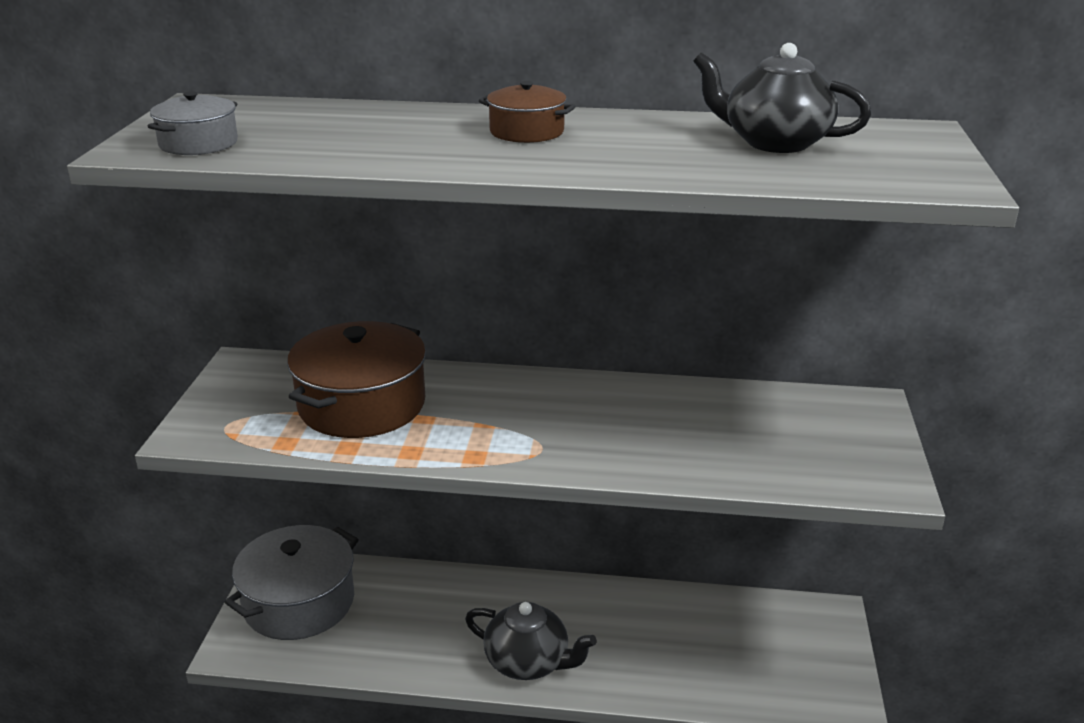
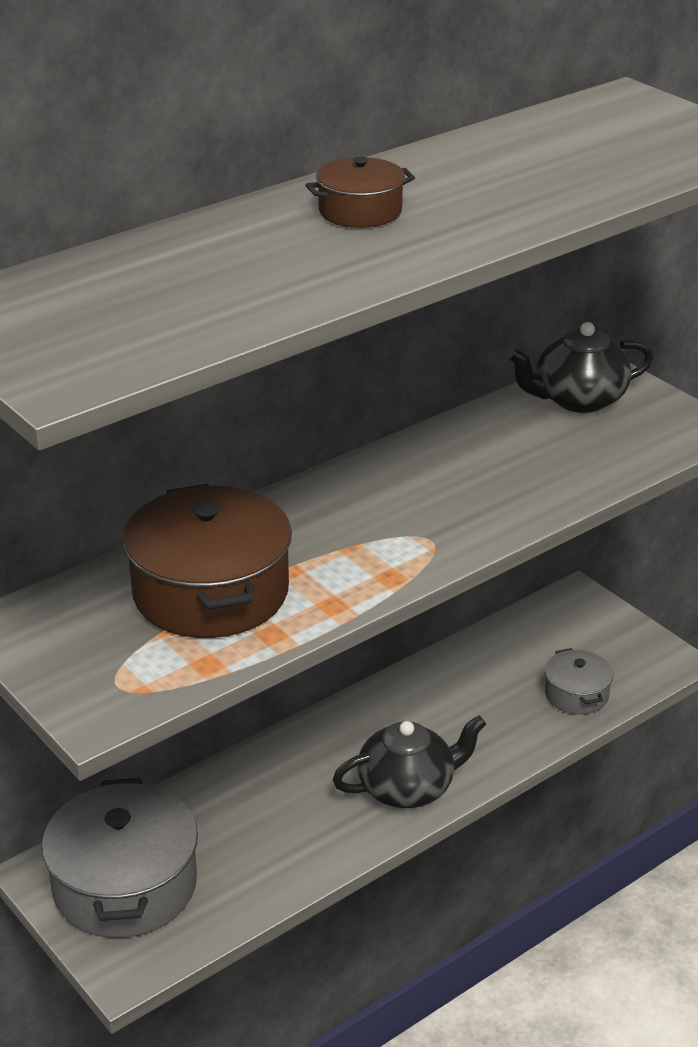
camera: 45 degrees left, 5 degrees up
(198, 143) = (104, 348): grey pot -> grey pot (576, 694)
(774, 142) = (560, 147): black teapot -> black teapot (577, 400)

